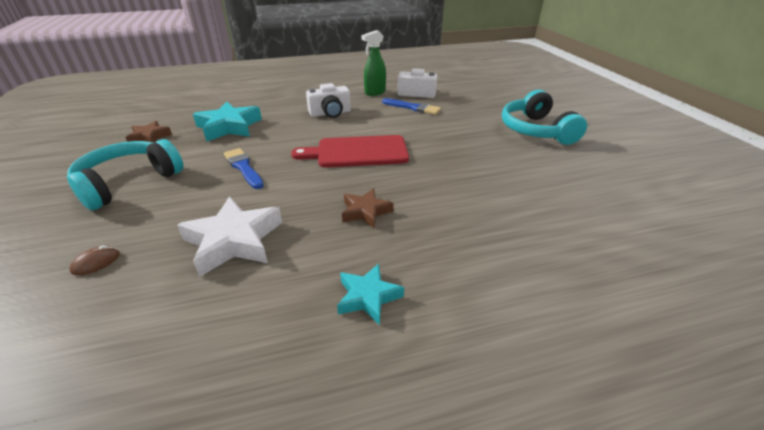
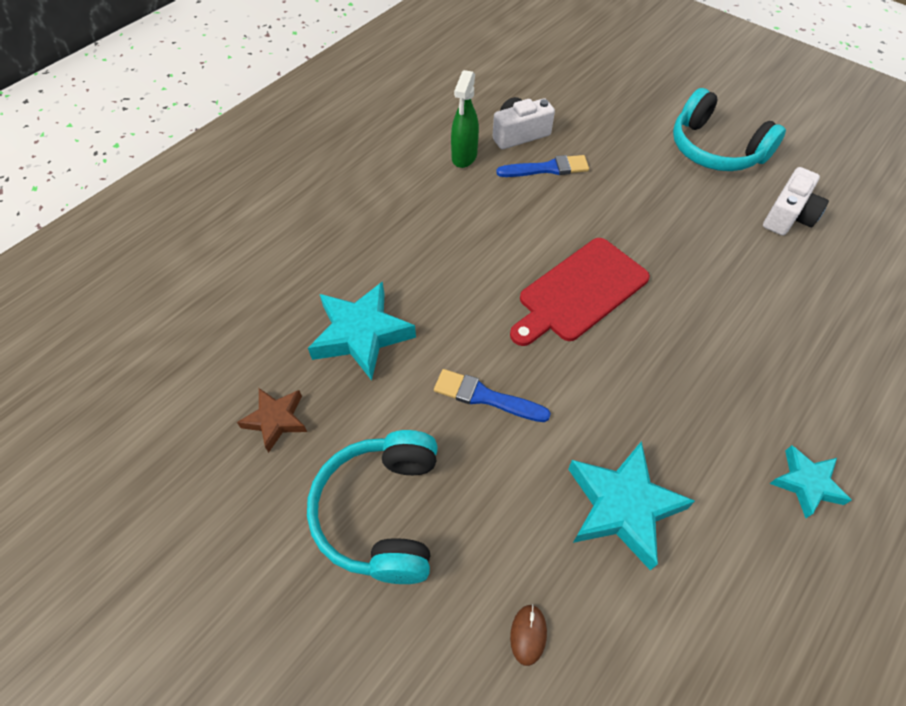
camera: 35 degrees left, 20 degrees up
(234, 241) = (622, 506): white star -> turquoise star
(330, 113) = (460, 233): white camera -> white camera (788, 216)
(365, 212) = (692, 382): brown star -> none

